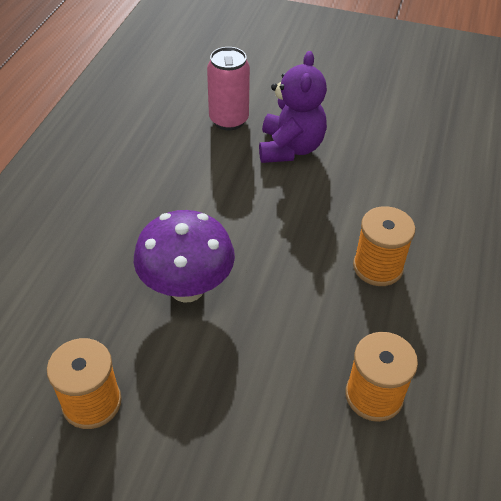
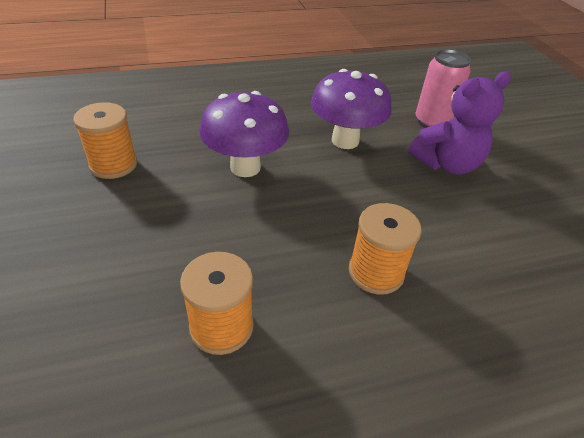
camera: 55 degrees right, 5 degrees down
(206, 193) = (345, 141): none -> purple mushroom

